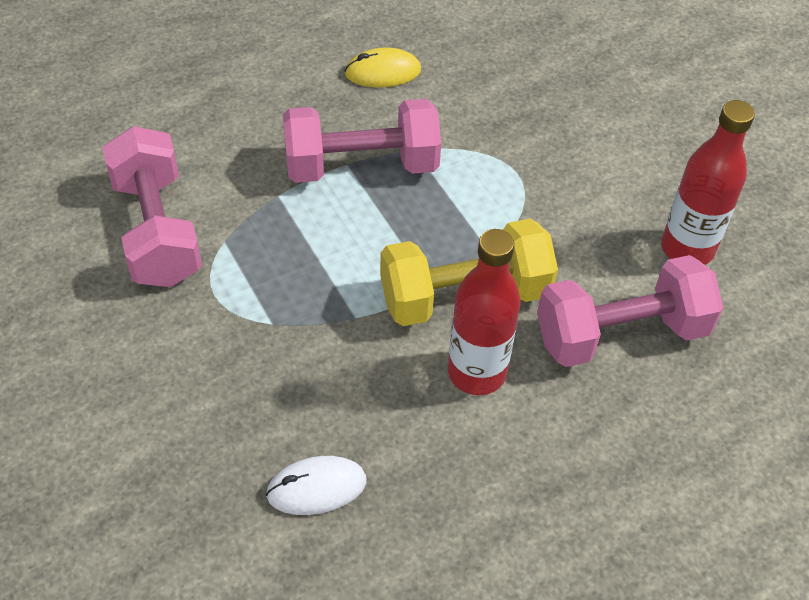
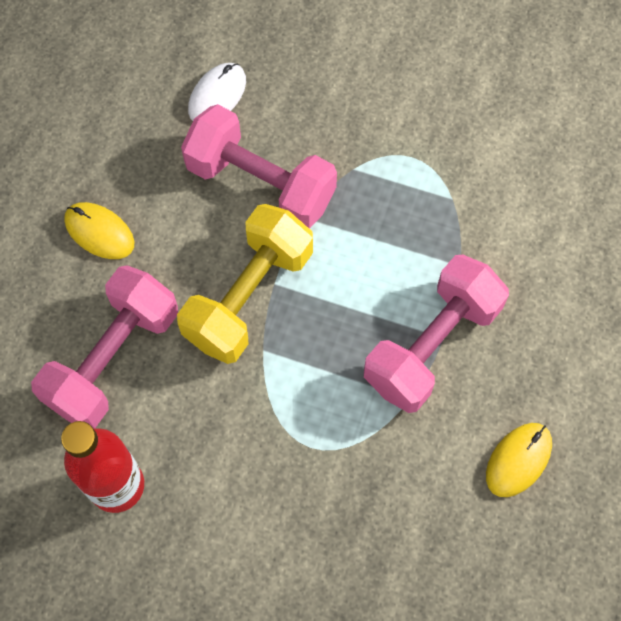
camera: 140 degrees right, 15 degrees up
(157, 230) = (504, 168): pink dumbbell -> pink dumbbell (260, 184)
(476, 372) = (188, 245): red bottle -> none
(548, 446) = (99, 232): none -> yellow mouse

